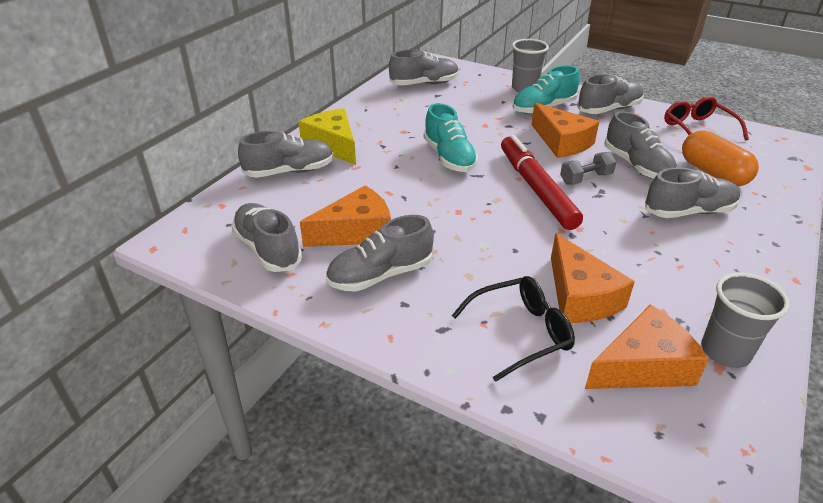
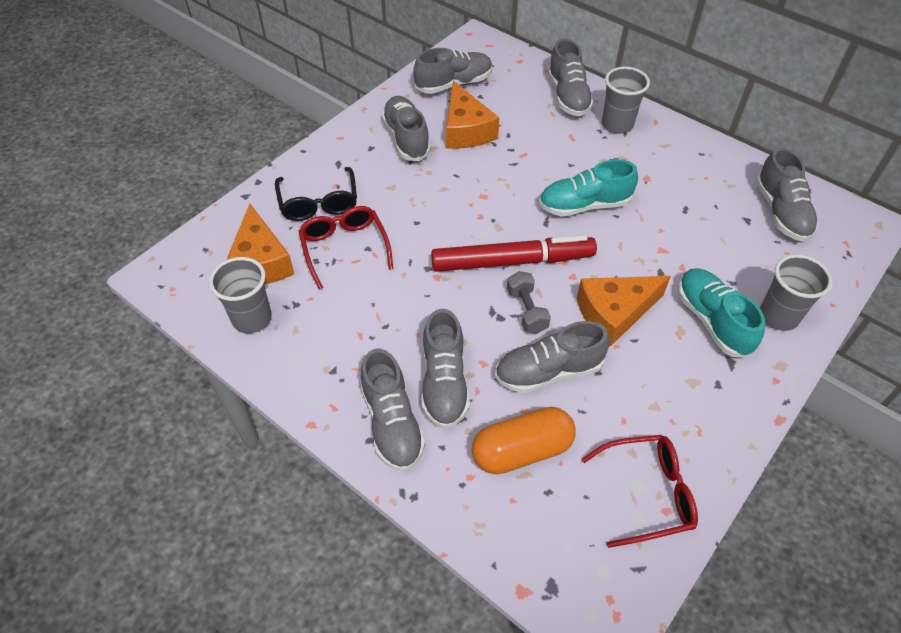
camera: 100 degrees right, 15 degrees up
(333, 145) = (617, 124): yellow cheese -> grey cup
(580, 296) = (344, 248): orange cheese -> red glasses
(609, 110) = (711, 399): grey shoe -> grey shoe (392, 423)

